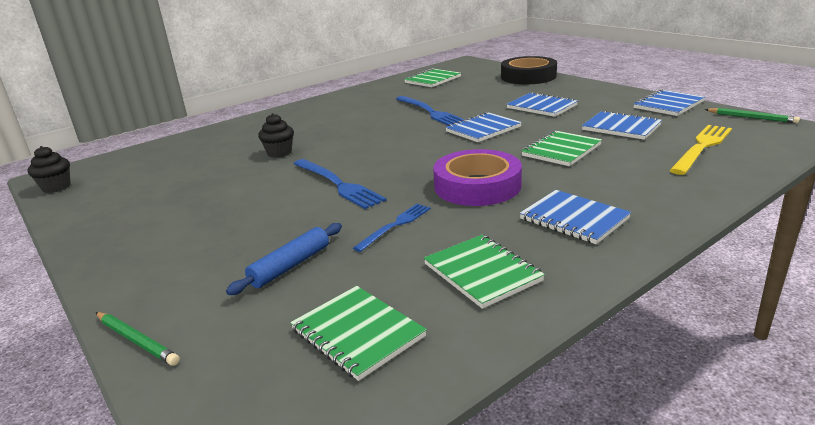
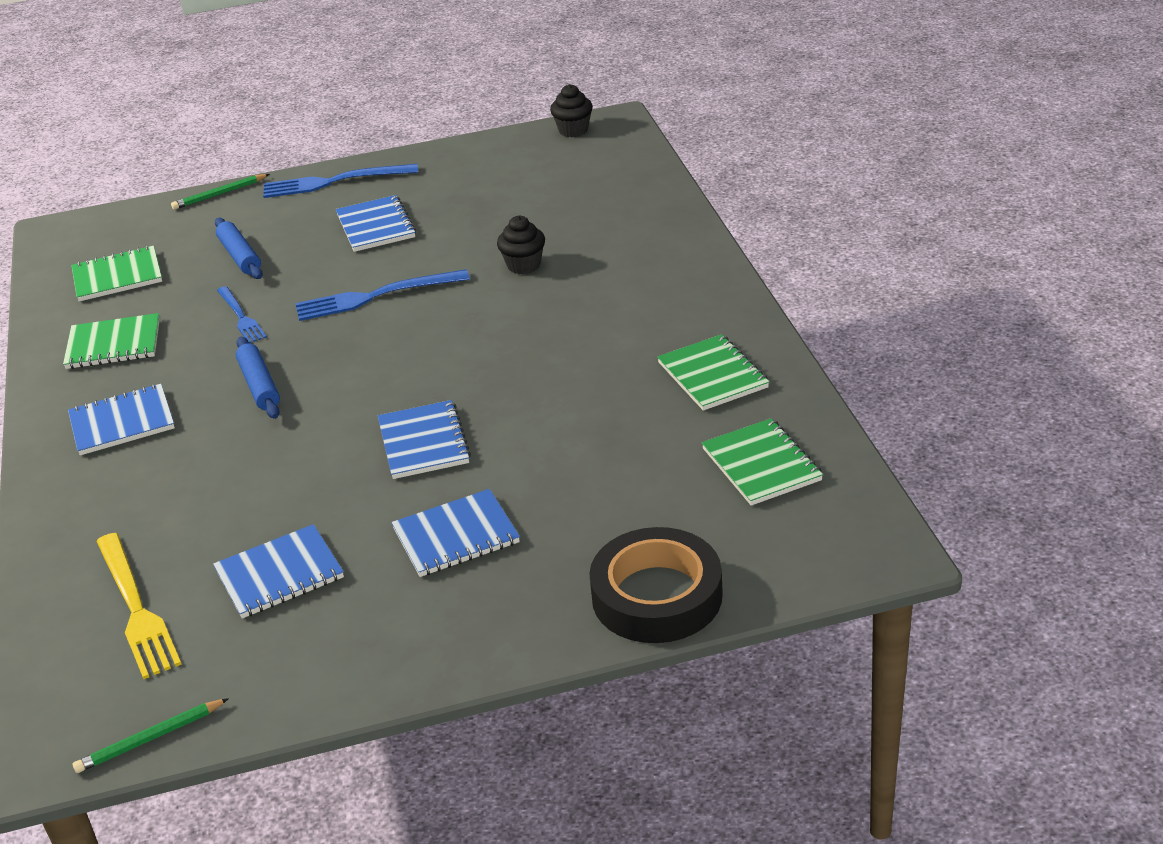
camera: 115 degrees right, 10 degrees up
(430, 112) = (557, 414): blue fork -> blue fork (334, 181)
(477, 186) = (260, 385): purple tape -> blue rolling pin
(561, 150) = (274, 482): green notebook -> green notebook (713, 375)
(668, 105) = (304, 684): blue notebook -> blue notebook (376, 226)

